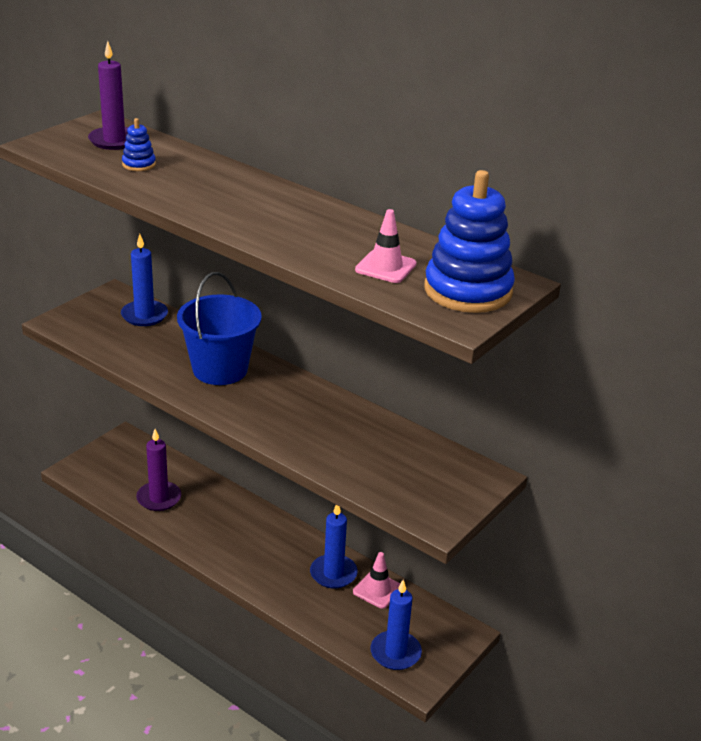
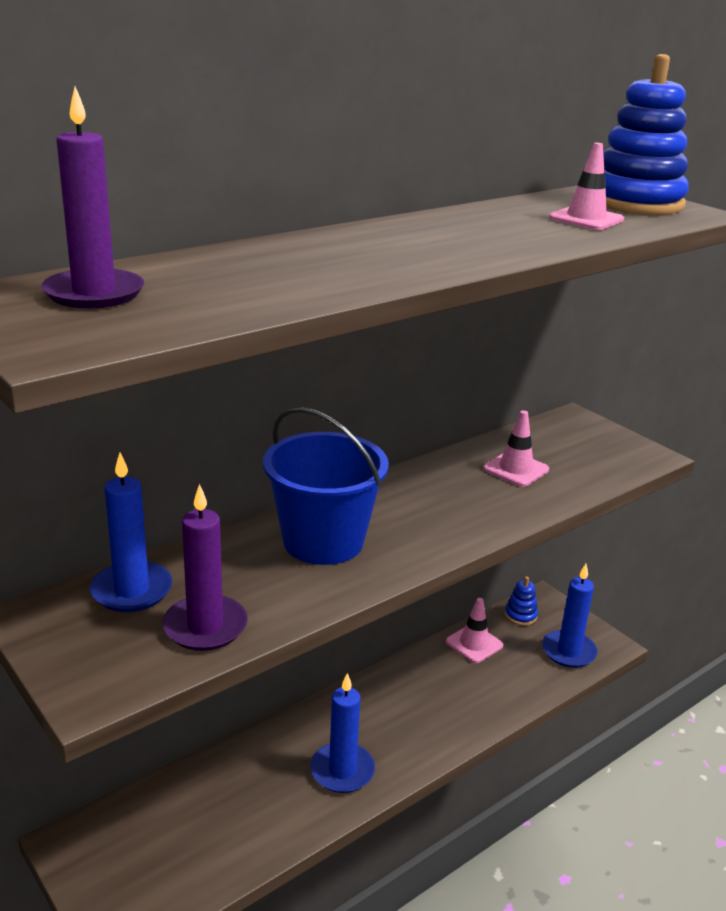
camera: 75 degrees left, 5 degrees down
(139, 164) = (217, 287): blue stacking toy -> blue stacking toy (520, 615)
(159, 498) = (243, 817): purple candle -> purple candle (205, 626)
(333, 573) = (442, 671): blue candle -> blue candle (342, 770)
(365, 445) = (516, 469): none -> pink traffic cone

